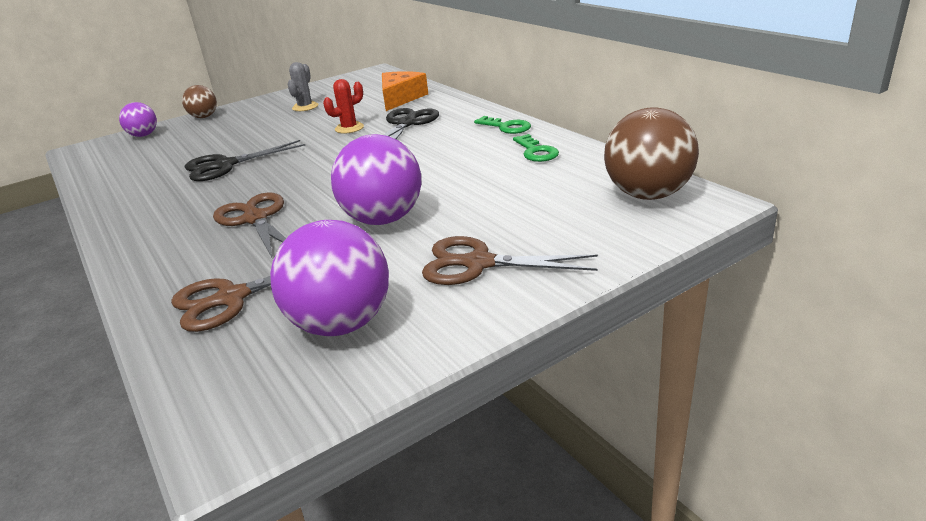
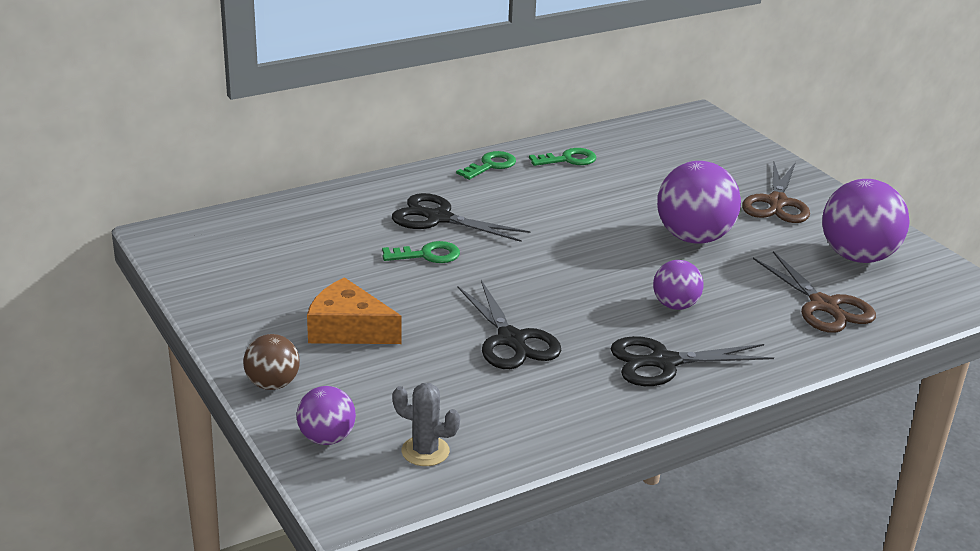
camera: 90 degrees left, 0 degrees up
(168, 220) = (664, 362): none -> black scissors
(255, 219) = (675, 305): brown scissors -> purple ball
(305, 107) = (303, 290): grey cactus -> grey cactus (425, 451)
(349, 128) = (427, 255): red cactus -> green key
(400, 98) = (331, 218): orange cheese -> orange cheese (348, 329)
(648, 194) = (678, 131): brown ball -> none

